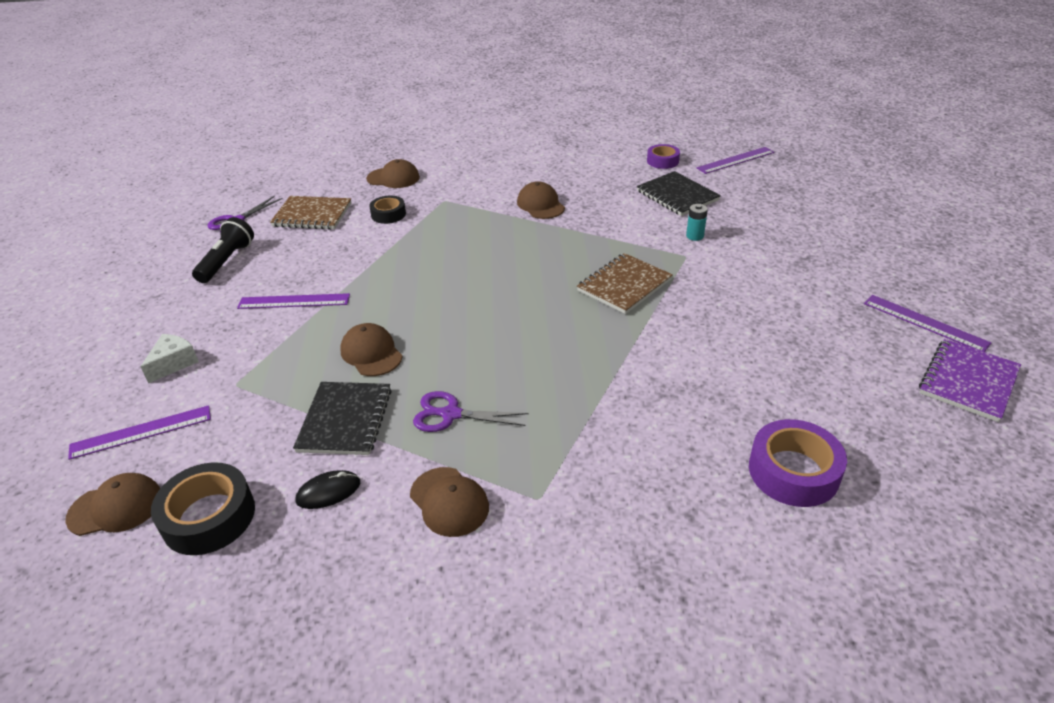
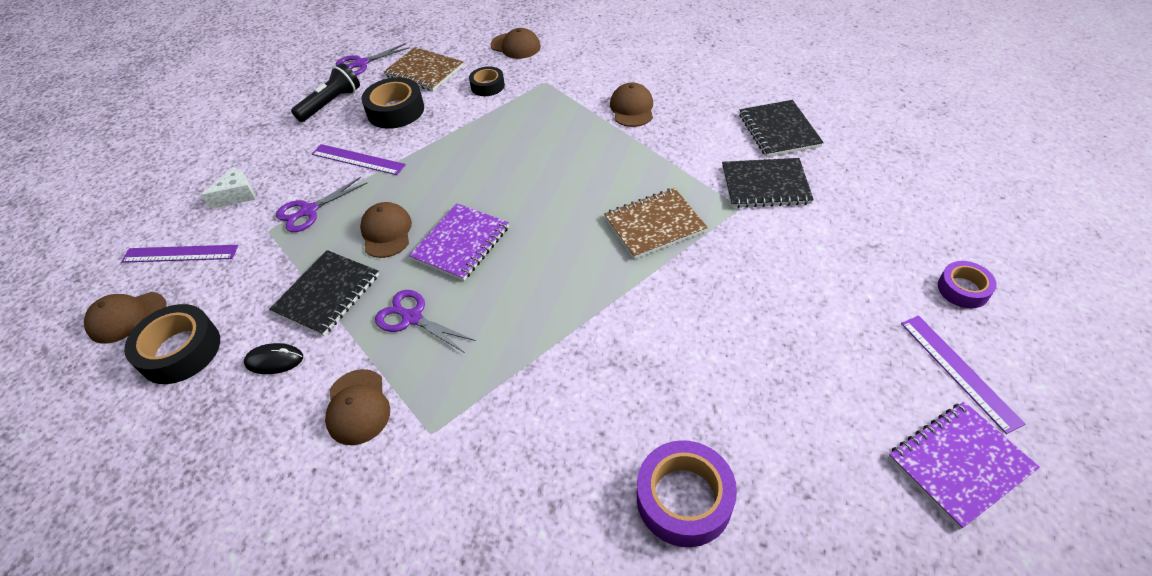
camera: 25 degrees right, 10 degrees up
(116, 507) = (127, 317): brown cap -> brown cap turned 150 degrees clockwise
(271, 356) = (309, 211): none -> purple scissors
(305, 253) = (396, 110): none -> black tape
(455, 343) = (461, 243): none -> purple notebook
(662, 161) = (791, 83): purple tape -> purple tape (963, 289)
(695, 236) = (765, 185): turquoise battery -> black notebook
(736, 160) = (874, 100): purple ruler -> none

